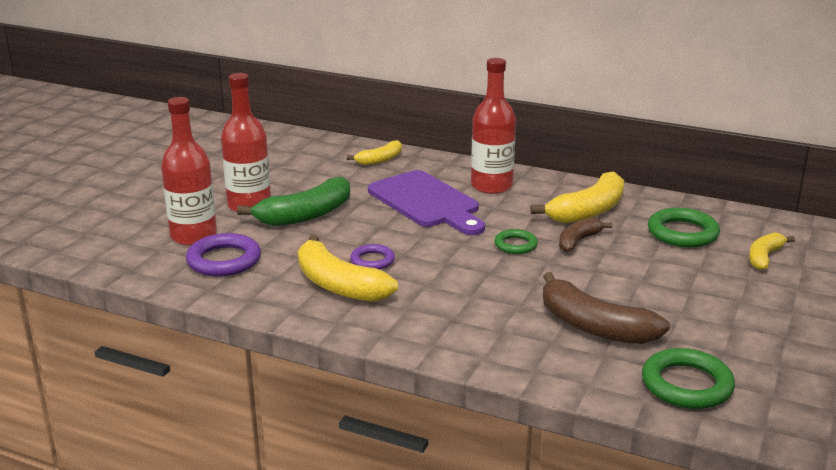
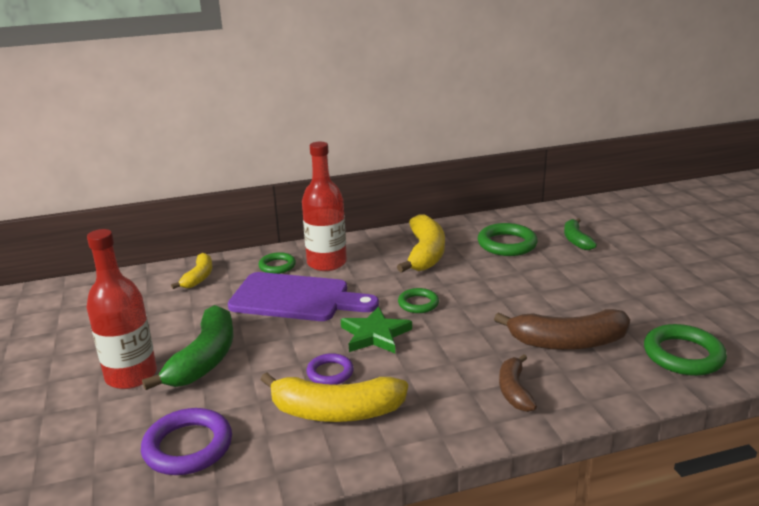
camera: 40 degrees left, 0 degrees up
(193, 236) = (115, 438): red bottle -> none
(444, 251) = (375, 334): none -> green star
(449, 173) = (277, 266): none -> green ring
(578, 241) = (455, 280): brown banana -> brown banana (514, 391)
(764, 257) = (576, 240): yellow banana -> green banana

